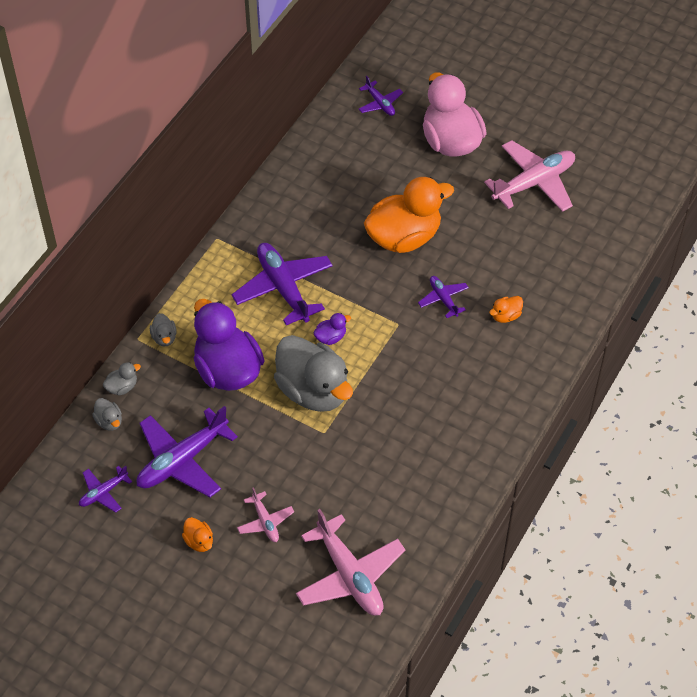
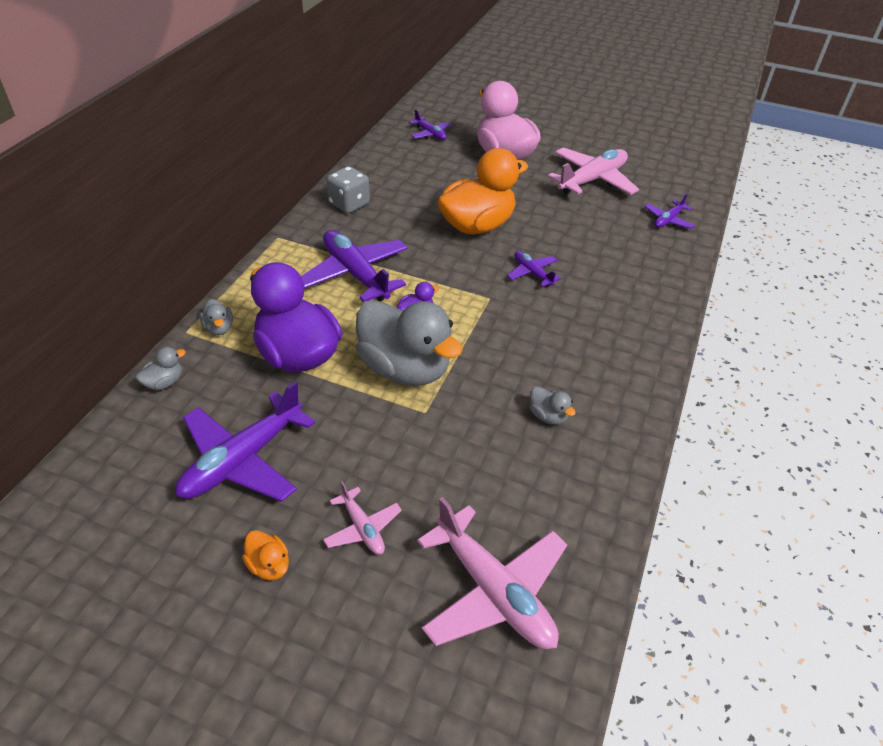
camera: 10 degrees left, 10 degrees down
(103, 492) = (130, 511): purple plane -> purple plane (668, 220)
(109, 421) = (144, 422): grey duck -> grey duck (548, 416)
(285, 200) = (349, 204): none -> grey dice
(505, 316) = (603, 283): orange duck -> none

